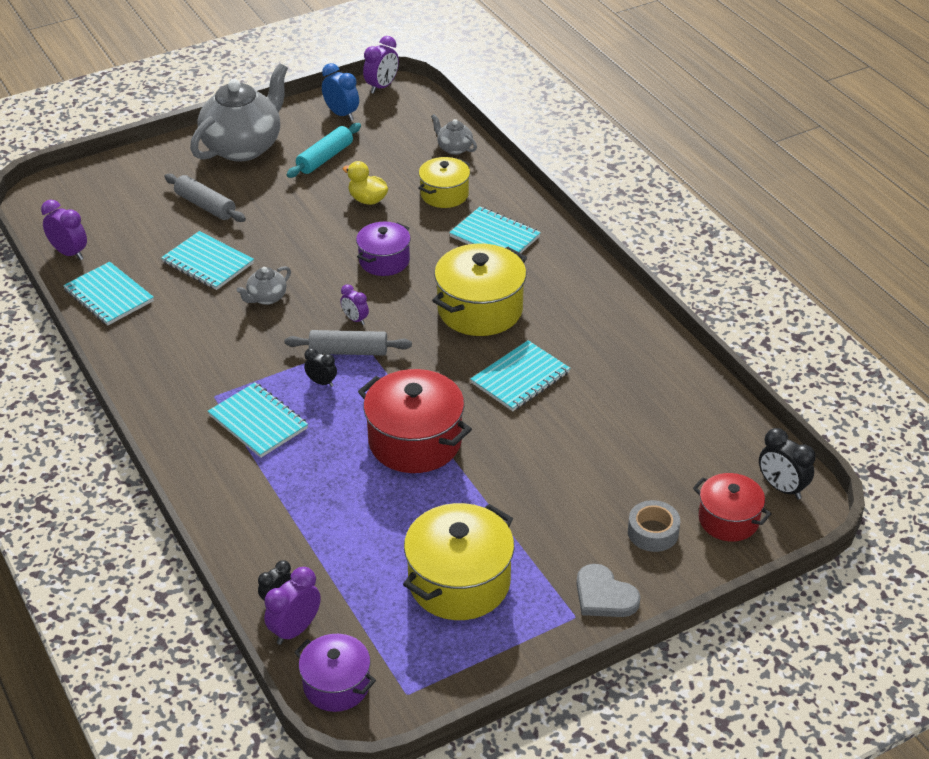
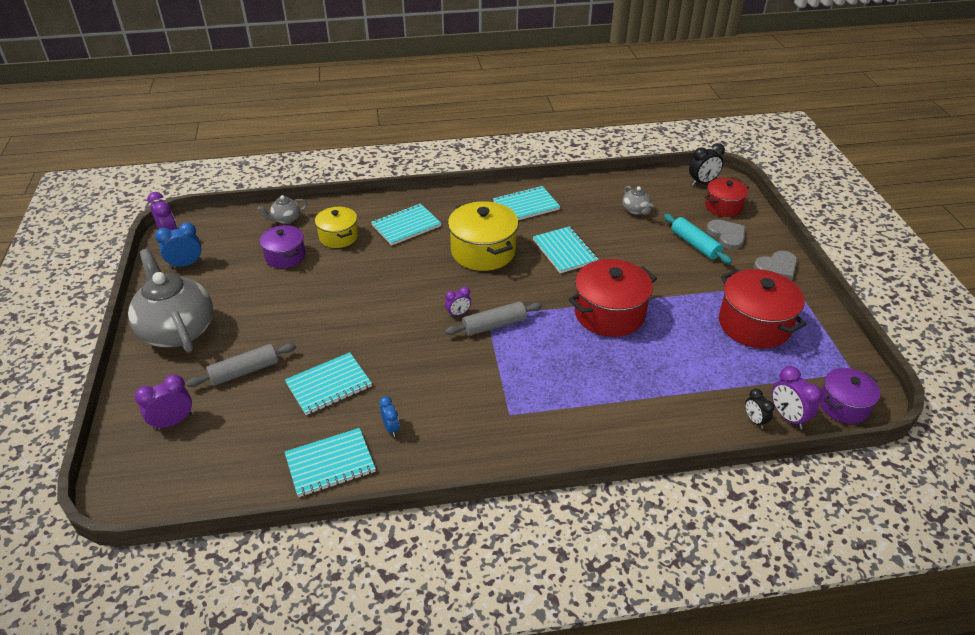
camera: 70 degrees left, 0 degrees up
(69, 253) = (241, 485): purple clock -> purple clock (173, 422)
(165, 320) = (391, 428): none -> blue clock
(258, 422) = (554, 393): turquoise notebook -> turquoise notebook (526, 206)
(266, 298) = (401, 358): grey teapot -> grey teapot (636, 210)
(321, 382) = (523, 347): black clock -> none
(325, 158) = (238, 286): turquoise rolling pin -> turquoise rolling pin (695, 244)
(348, 351) = (494, 325): grey rolling pin -> grey rolling pin turned 45 degrees clockwise
(367, 200) = (314, 275): yellow duck -> none
(384, 261) = (397, 283): purple pot -> purple pot (285, 256)
(459, 582) = (754, 324): yellow pot -> red pot
(653, 532) = (727, 235): grey tape -> grey heart

